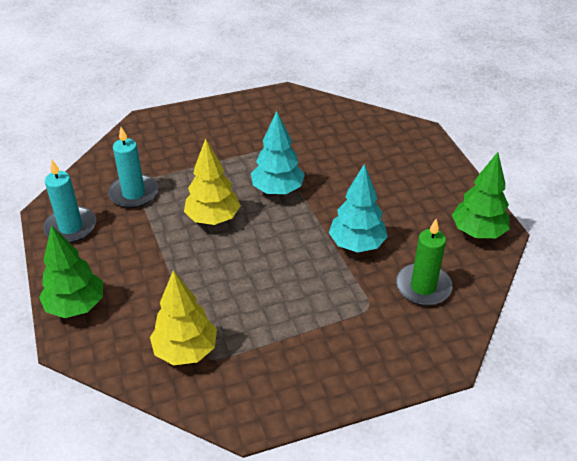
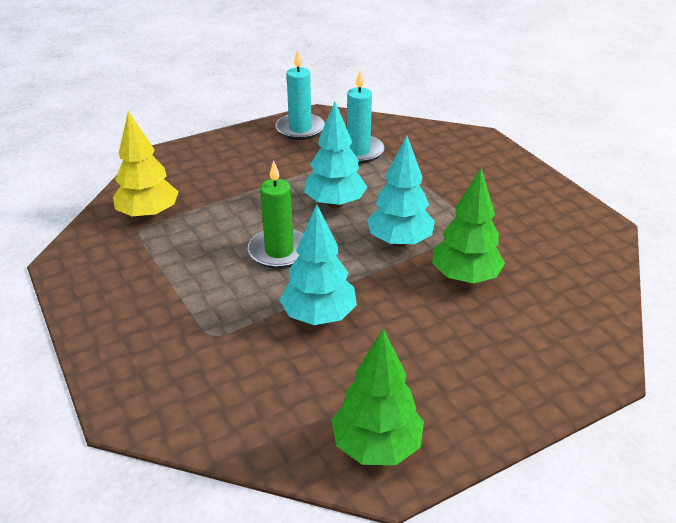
camera: 80 degrees right, 5 degrees down
(76, 306) = (202, 150): green tree -> green tree (465, 277)
(213, 218) = (335, 203): yellow tree -> turquoise tree
(423, 287) = (251, 384): green candle -> green candle (279, 251)

